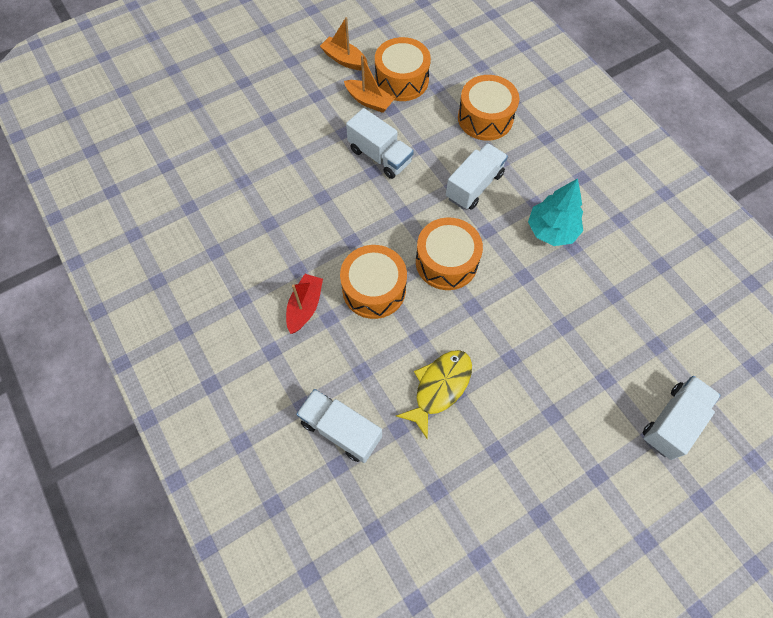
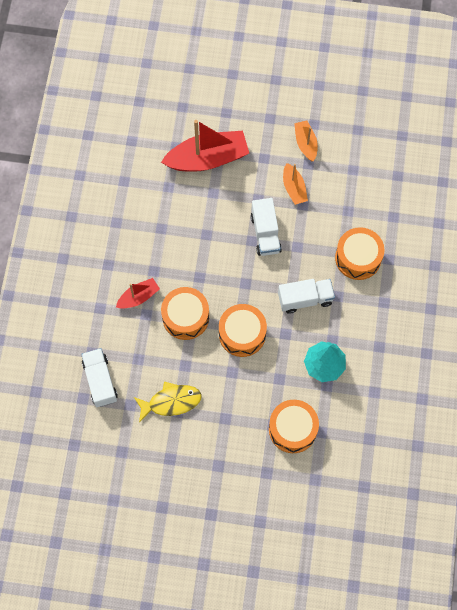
camera: 40 degrees right, 5 degrees up
(261, 131) = (207, 158): none -> red boat
(401, 80) = (329, 188): orange drum -> orange drum (292, 429)
(672, 421) = (279, 524): white truck -> none

